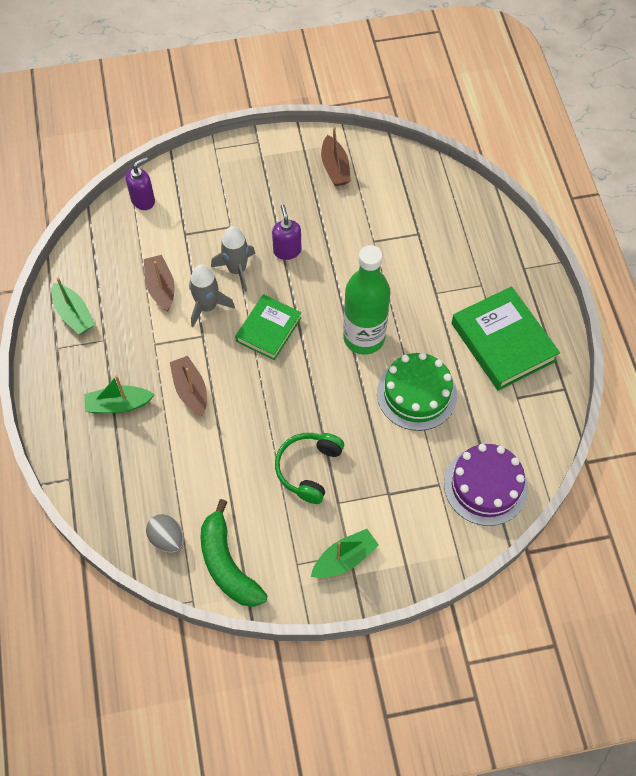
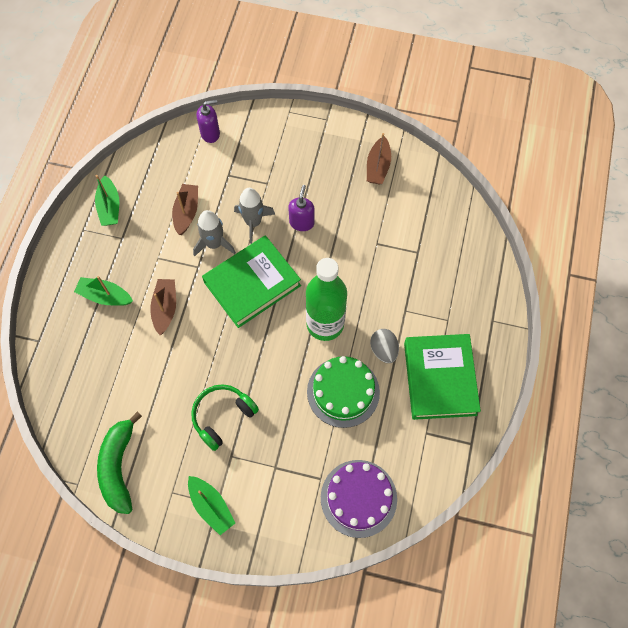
camera: 25 degrees right, 5 degrees up
(167, 539) = (84, 424): grey egg -> grey egg (383, 350)
(268, 329) = (252, 284): green book -> green book, size x1.56
(344, 559) = (211, 506): green boat -> green boat turned 60 degrees clockwise

